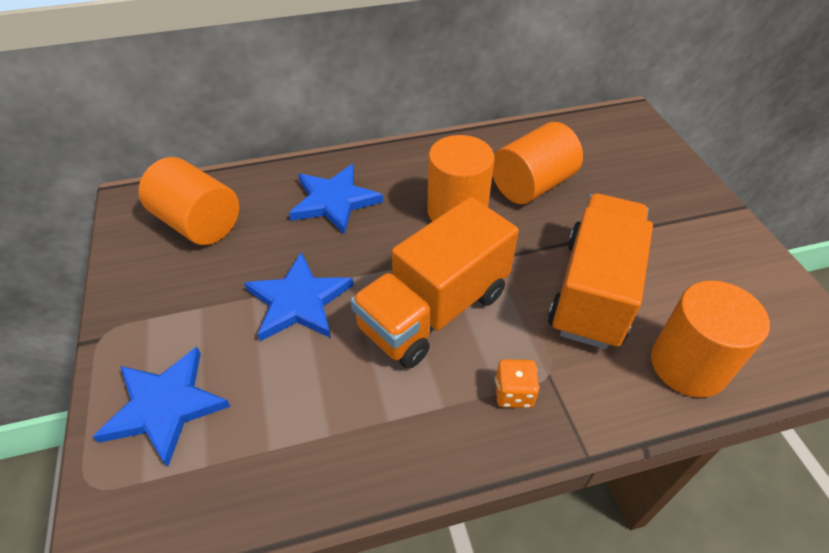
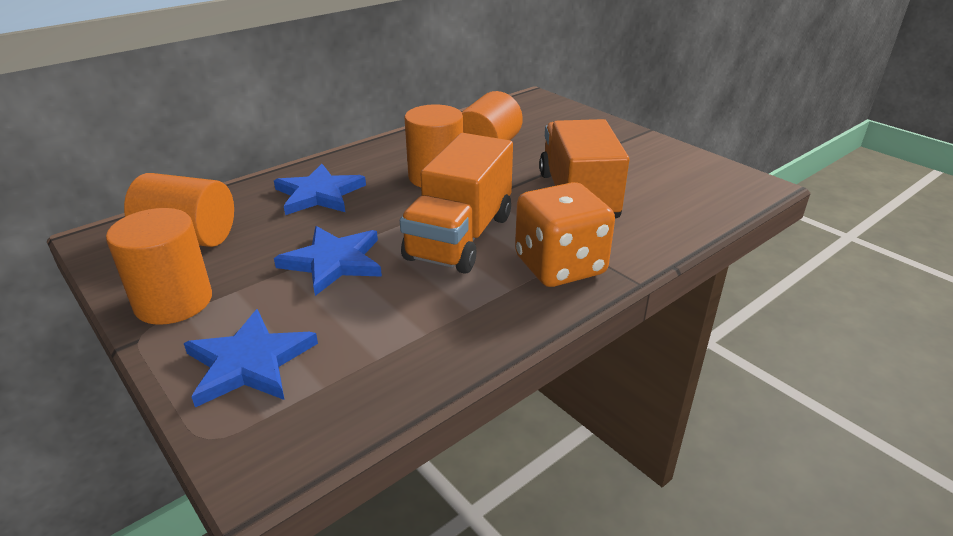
camera: 25 degrees left, 15 degrees down
(513, 393) = (560, 266): orange dice -> orange dice, size x2.26
(688, 365) = (672, 217): orange cylinder -> orange cylinder (173, 302)

